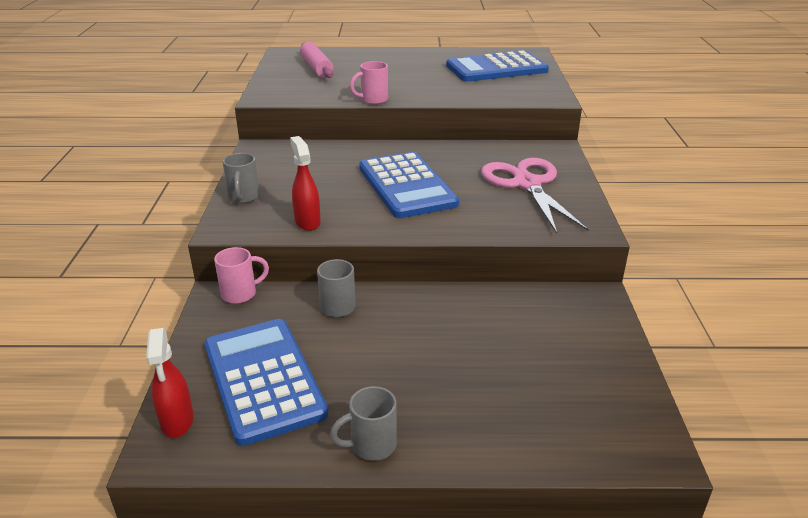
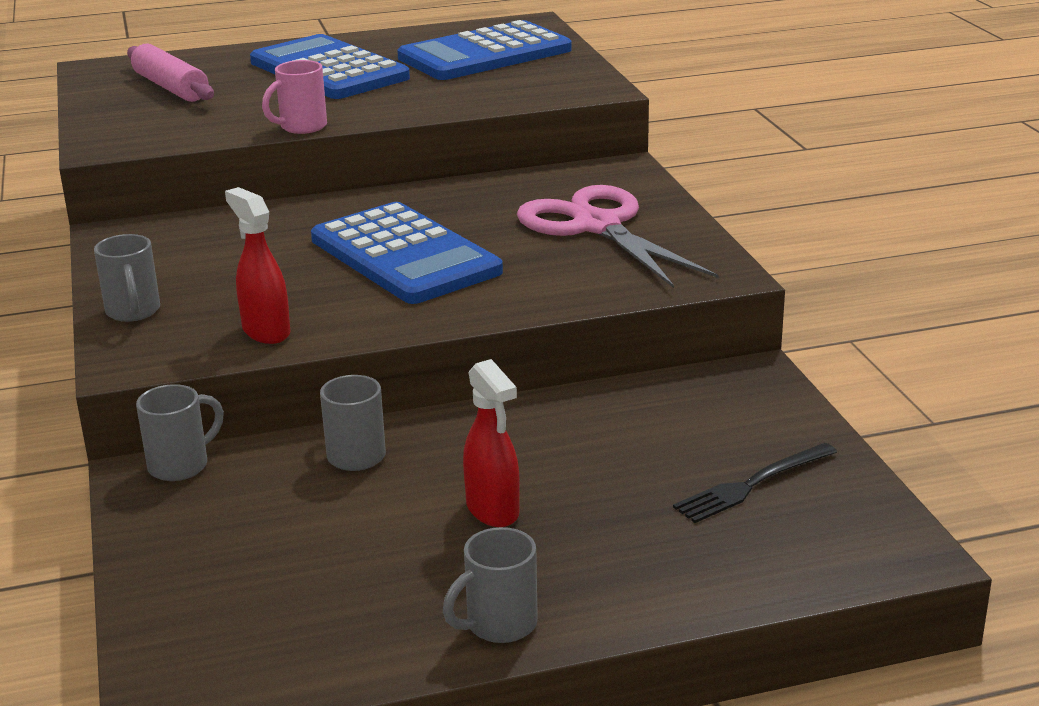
camera: 15 degrees left, 5 degrees down
(177, 422) = (173, 656): red spray bottle -> red spray bottle (493, 511)
(240, 294) = (181, 465): pink mug -> grey mug
(263, 379) = (284, 575): blue calculator -> blue calculator (328, 70)
(570, 377) = (752, 484): none -> black fork

